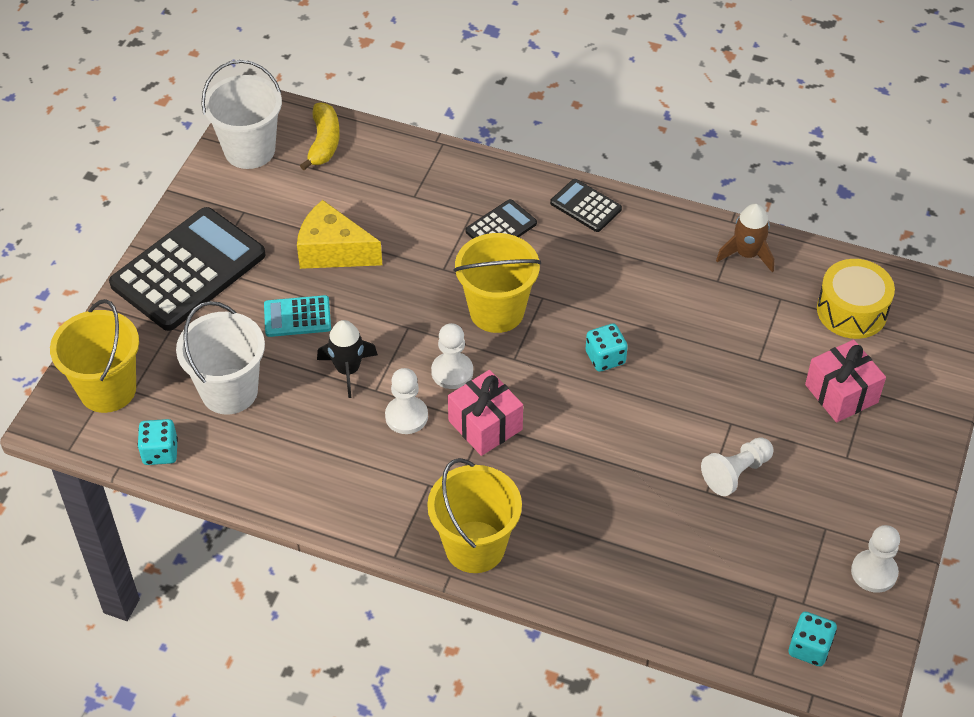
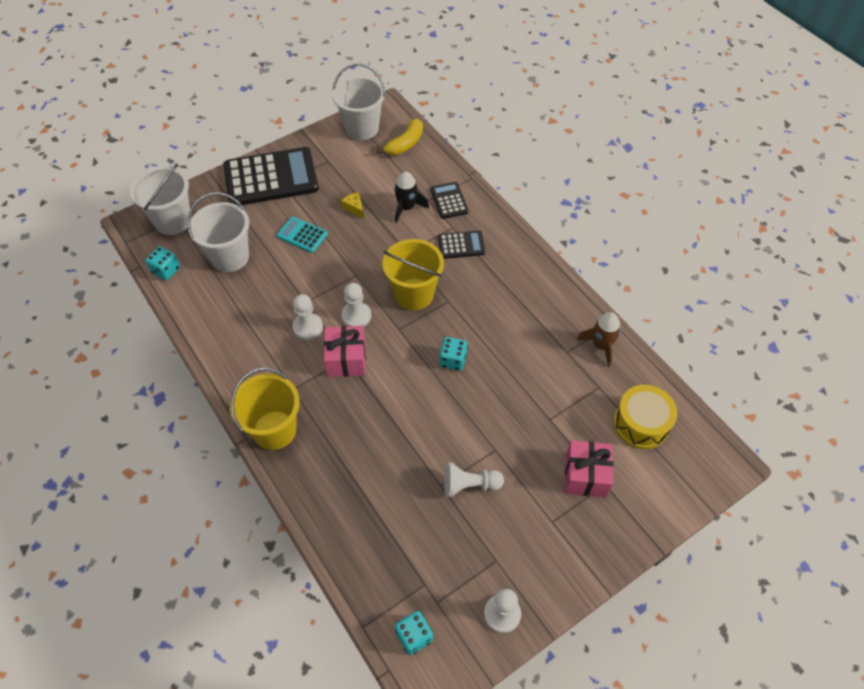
camera: 35 degrees right, 5 degrees up
(107, 389) = (173, 221): yellow bucket -> white bucket
(333, 251) = (355, 208): yellow cheese -> yellow cheese, size x0.47
(348, 370) = (301, 281): black rocket -> black rocket (406, 208)
(585, 206) = (523, 259): black calculator -> black calculator (449, 201)

